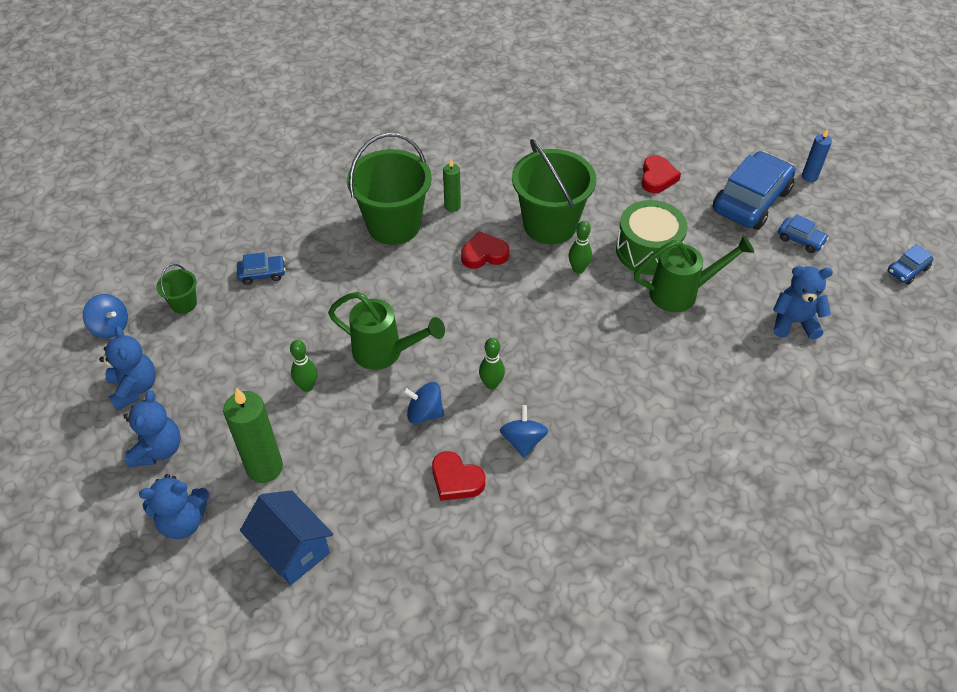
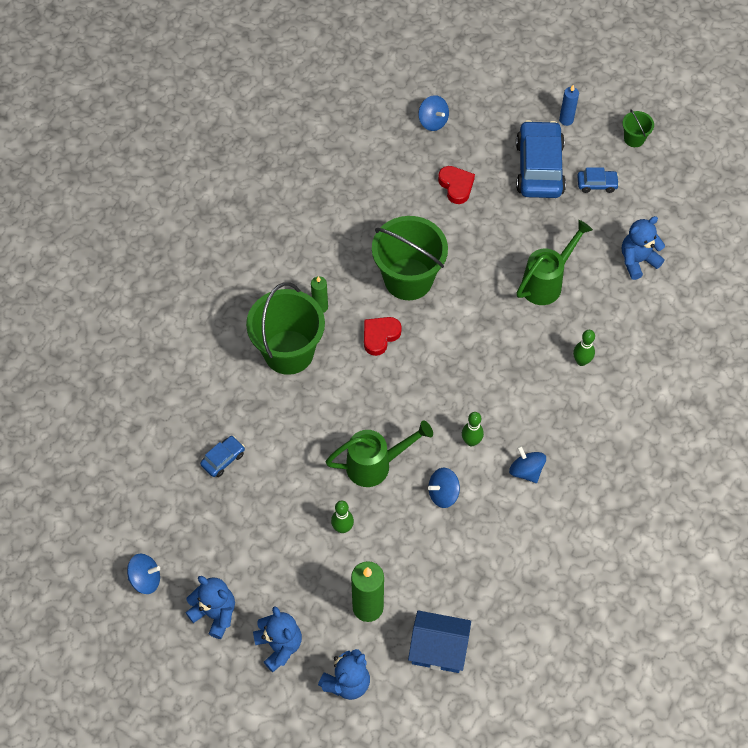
camera: 35 degrees left, 10 degrees up
(184, 304) = (185, 523): green bucket -> green bucket (634, 139)
(456, 480) = (504, 528): red heart -> none
(578, 269) = (459, 306): green bowling pin -> green bowling pin (581, 361)
(648, 250) = (497, 259): green drum -> none
(677, 122) = (433, 121): none -> blue spinning top
(907, 270) = (684, 169): blue car -> none

